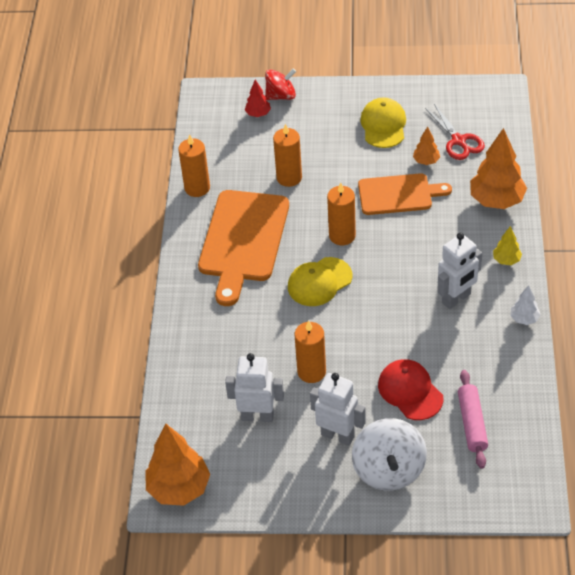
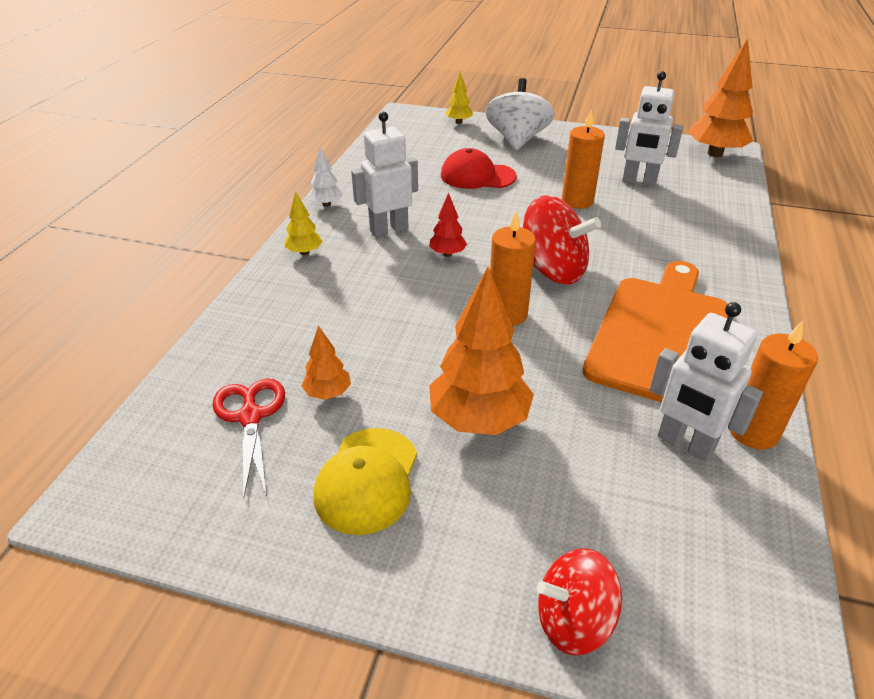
camera: 170 degrees left, 10 degrees down
(258, 114) = (633, 577): red tree -> red tree (447, 254)
(289, 177) = (577, 415): orange candle -> none
(319, 282) = (552, 270): yellow cap -> red spinning top
(338, 435) = (559, 161): white robot -> white robot (685, 444)
(398, 194) = (400, 352): orange cutting board -> none
(410, 391) = (477, 176): red cap -> red cap turned 120 degrees clockwise
(464, 496) = (459, 122): none -> yellow tree
(472, 423) = (429, 152): pink rolling pin -> none
(496, 200) = (263, 316): orange tree -> orange tree (479, 419)

